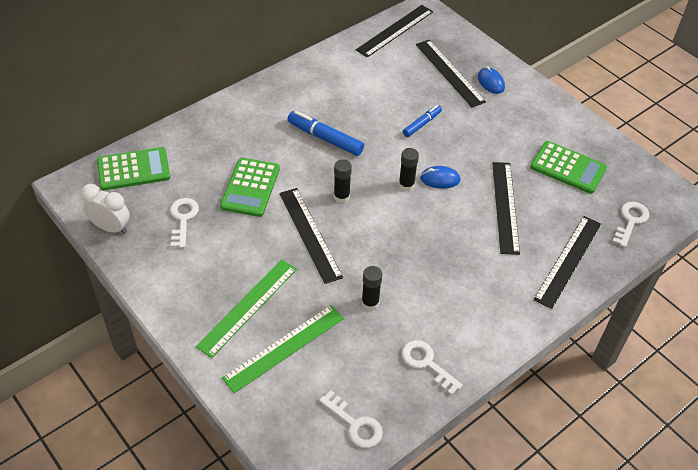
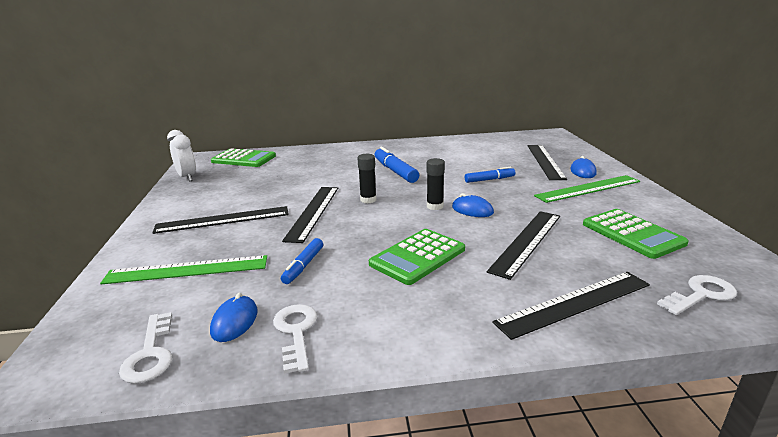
camera: 35 degrees right, 25 degrees down
(183, 219) = (236, 184): white key -> none
(248, 307) = (202, 237): green ruler -> green ruler (588, 188)
(250, 187) = (305, 181): green calculator -> green calculator (417, 257)
(370, 303) = (303, 266): black glue stick -> blue marker
(378, 375) = (234, 321): none -> blue mouse
(395, 30) = (516, 138): black ruler -> black ruler (223, 220)

